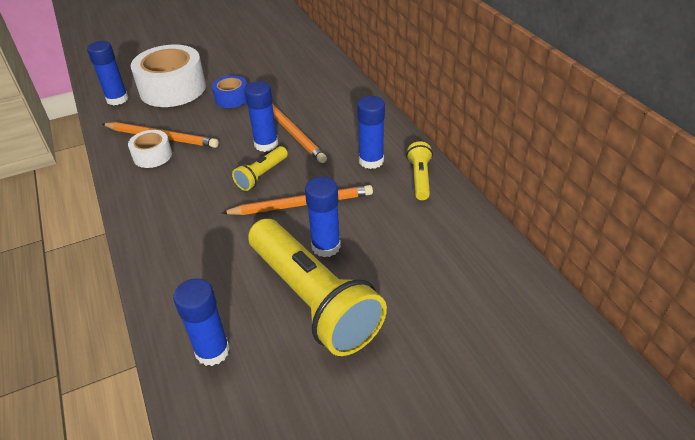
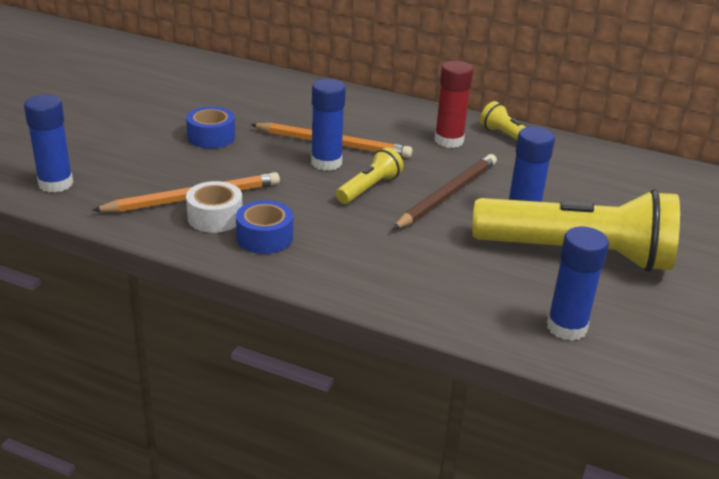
camera: 45 degrees left, 10 degrees down
(155, 182) = (264, 237): none -> blue tape
(173, 89) = (116, 151): white tape -> none
(262, 175) = (369, 188): yellow flashlight -> yellow flashlight turned 135 degrees counterclockwise
(302, 204) = (447, 194): orange pencil -> brown pencil
(371, 161) = (449, 141): blue glue stick -> red glue stick

